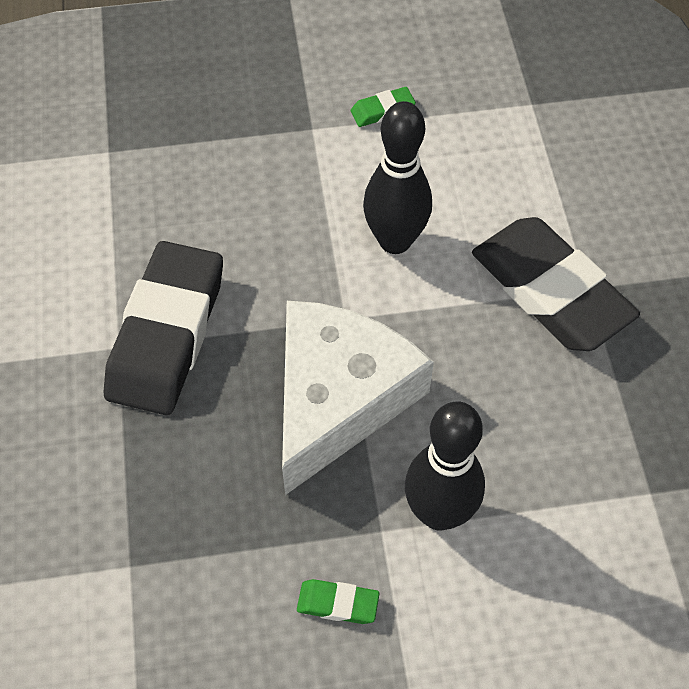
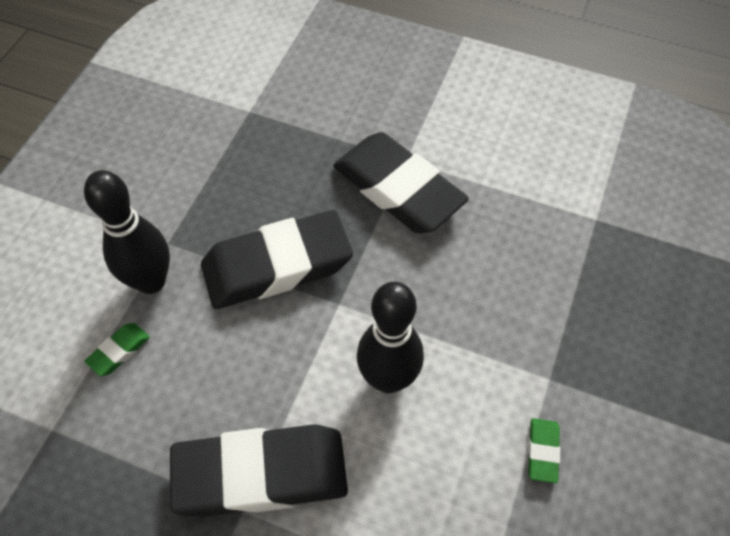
camera: 120 degrees right, 0 degrees up
(338, 398) = (277, 266): white cheese -> black eraser
(338, 604) = (143, 197): green eraser -> green eraser (119, 351)

